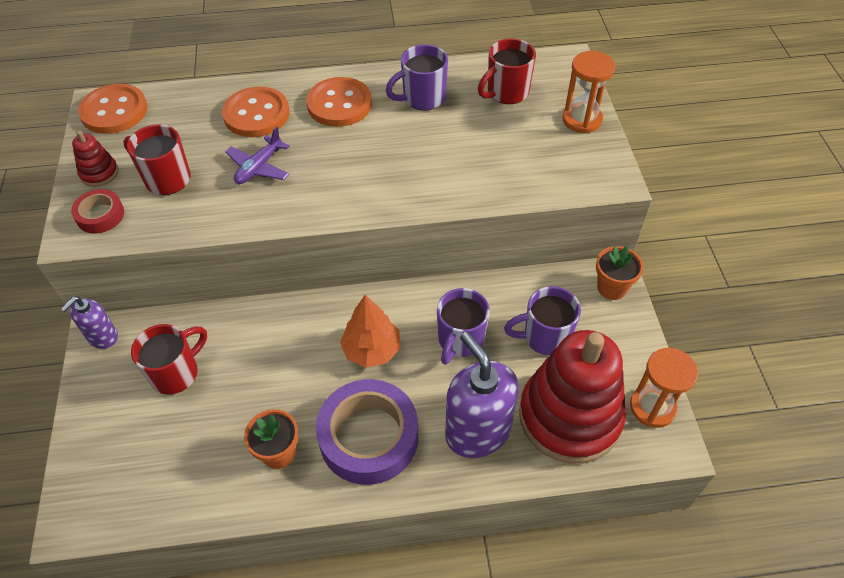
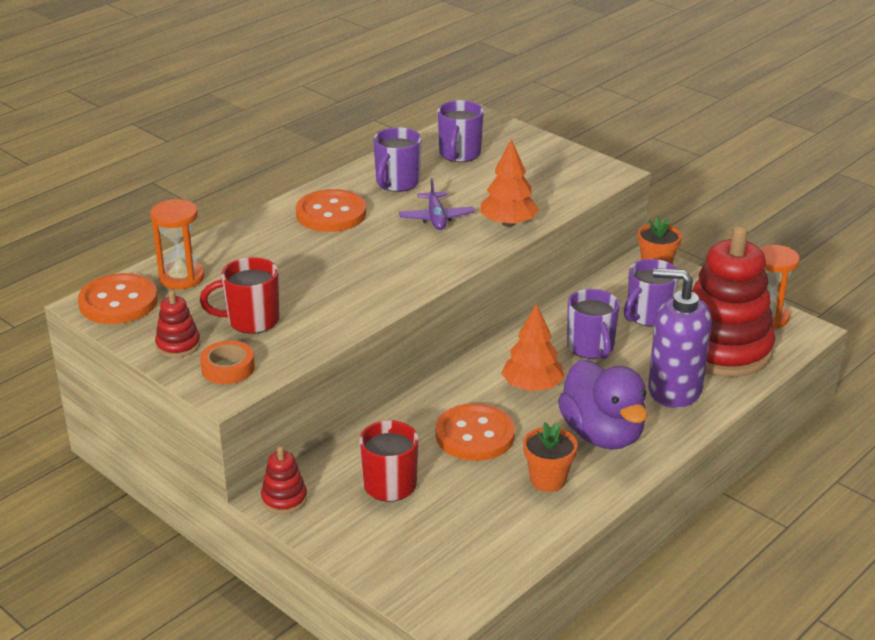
camera: 40 degrees left, 20 degrees down
(100, 215) = (228, 368): red tape -> orange tape
(102, 337) = (284, 499): purple soap dispenser -> red stacking toy
(256, 114) = (265, 249): orange button -> orange button (475, 435)
(259, 167) = (324, 279): purple plane -> purple plane (436, 218)
(369, 437) = (602, 434): purple tape -> purple duck
(458, 189) = (508, 223): none -> orange tree
(506, 93) = (459, 154): red mug -> purple mug
(582, 120) = (540, 148): orange hourglass -> orange hourglass (181, 277)

